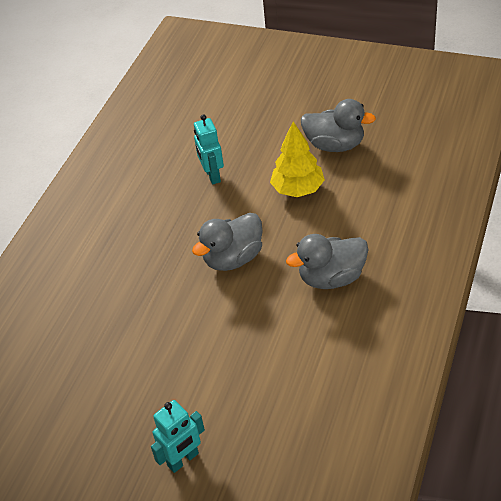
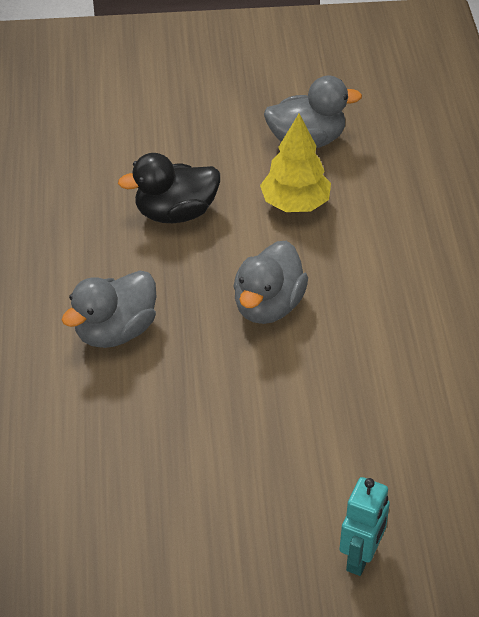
camera: 30 degrees left, 0 degrees up
(212, 176) = (175, 213): turquoise robot -> black duck
(331, 278) = (401, 297): grey duck -> grey duck (115, 331)

